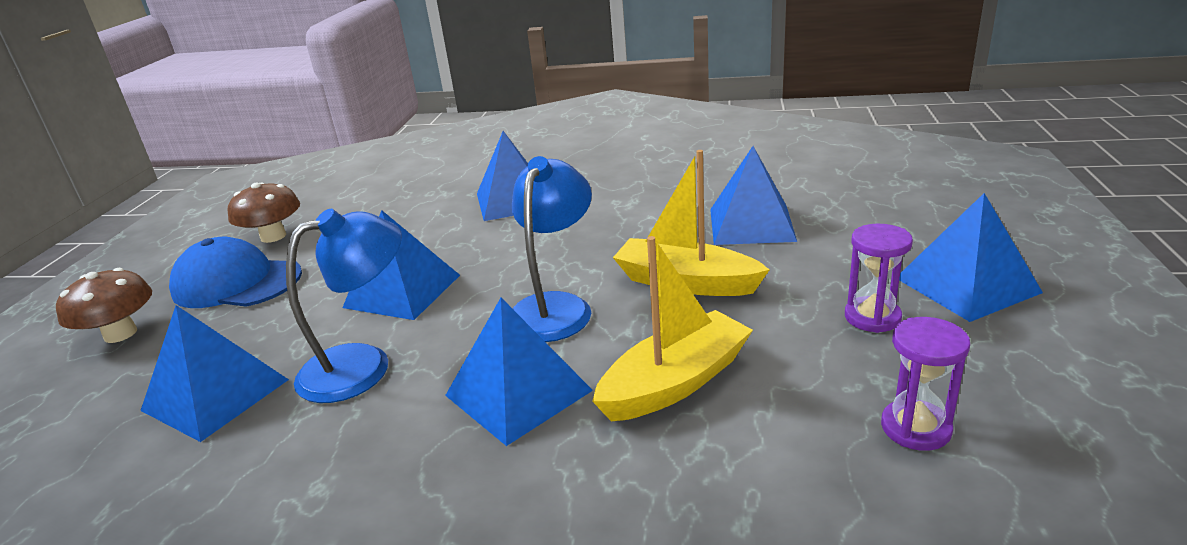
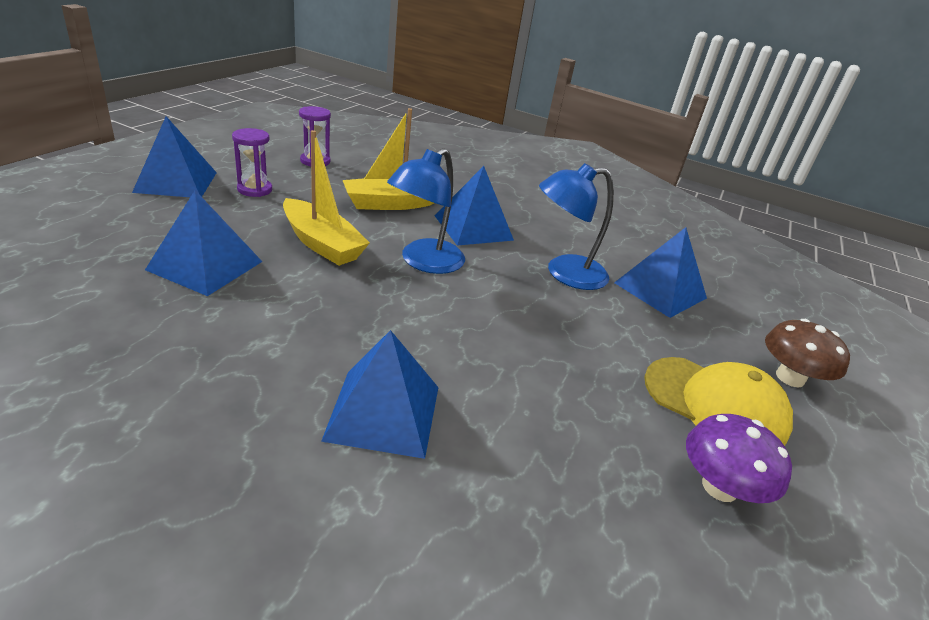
camera: 170 degrees left, 5 degrees up
(237, 283) = (715, 404): blue cap -> yellow cap
(273, 236) = (719, 487): brown mushroom -> purple mushroom
(402, 291) = (538, 323): blue pyramid -> none

